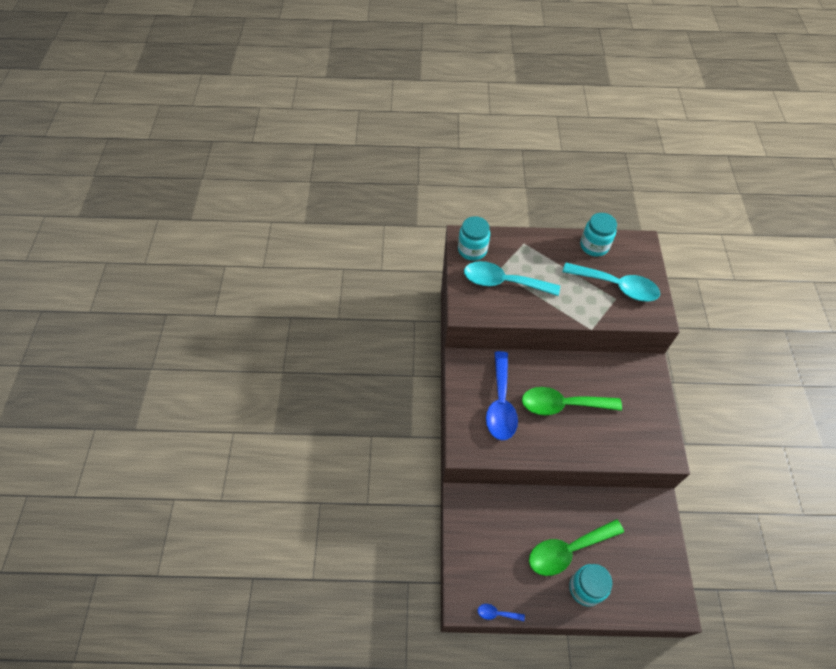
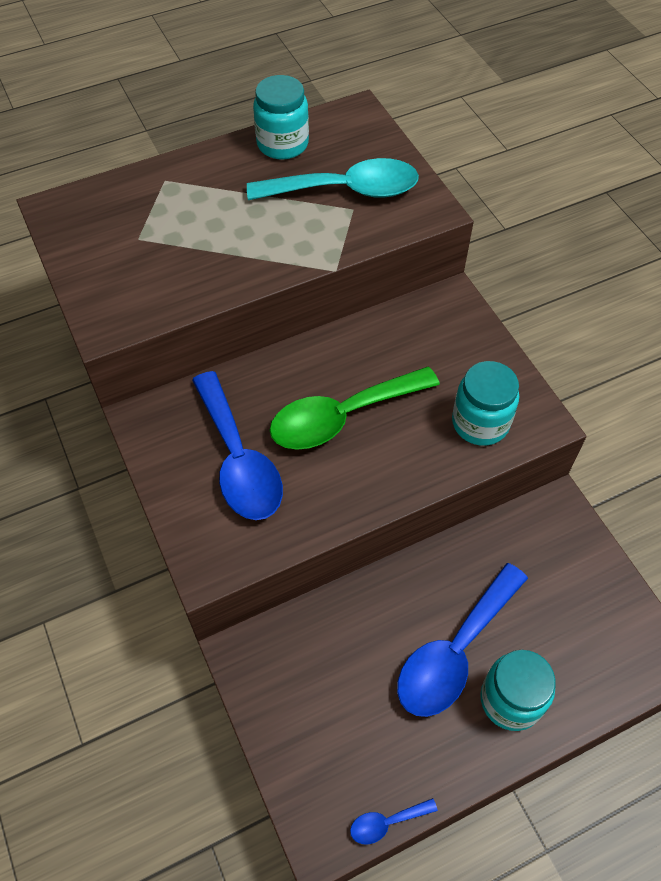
camera: 25 degrees left, 0 degrees up
(472, 250) = (78, 222): turquoise jar -> turquoise jar (480, 423)
(503, 282) = (154, 253): turquoise spoon -> none
(567, 550) = (454, 652): green spoon -> blue spoon

